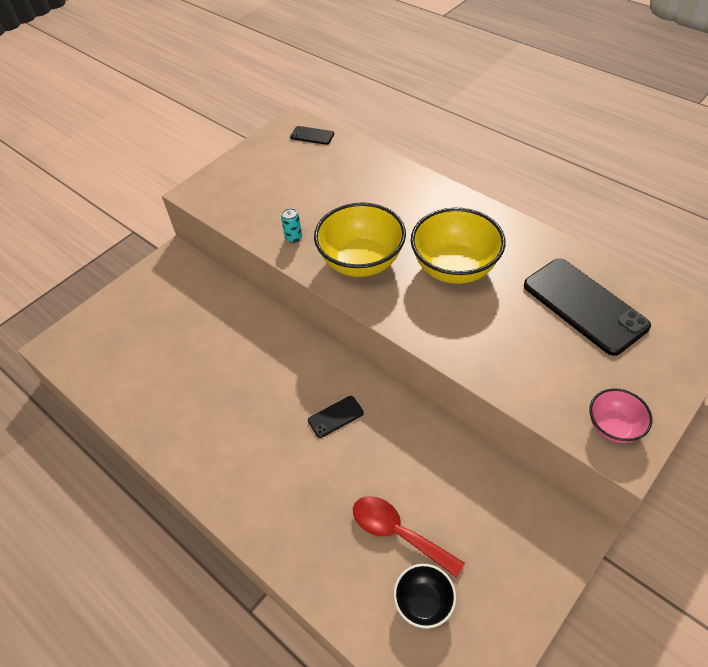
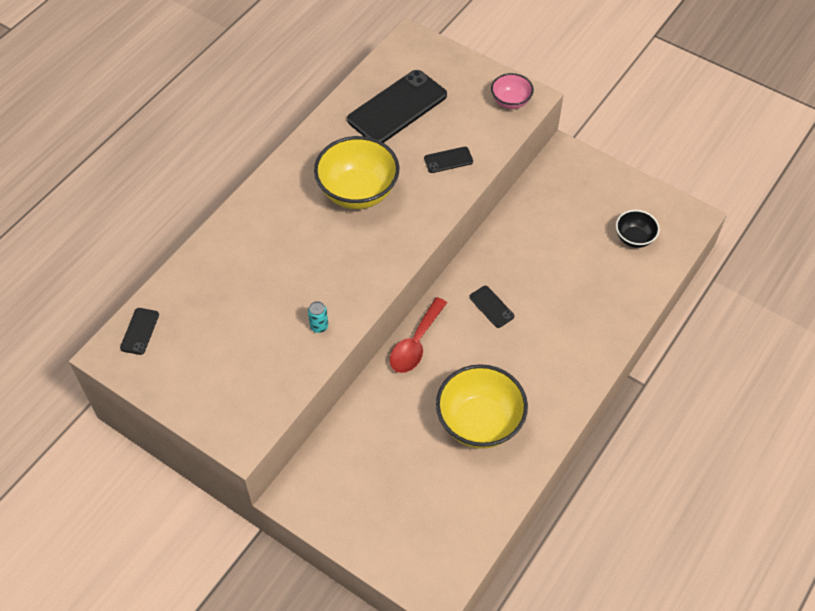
camera: 100 degrees left, 5 degrees up
(361, 262) = (352, 264): yellow bowl -> yellow bowl (479, 422)
(398, 533) = (587, 255): red spoon -> red spoon (415, 343)
(503, 350) = (448, 160): none -> black phone

